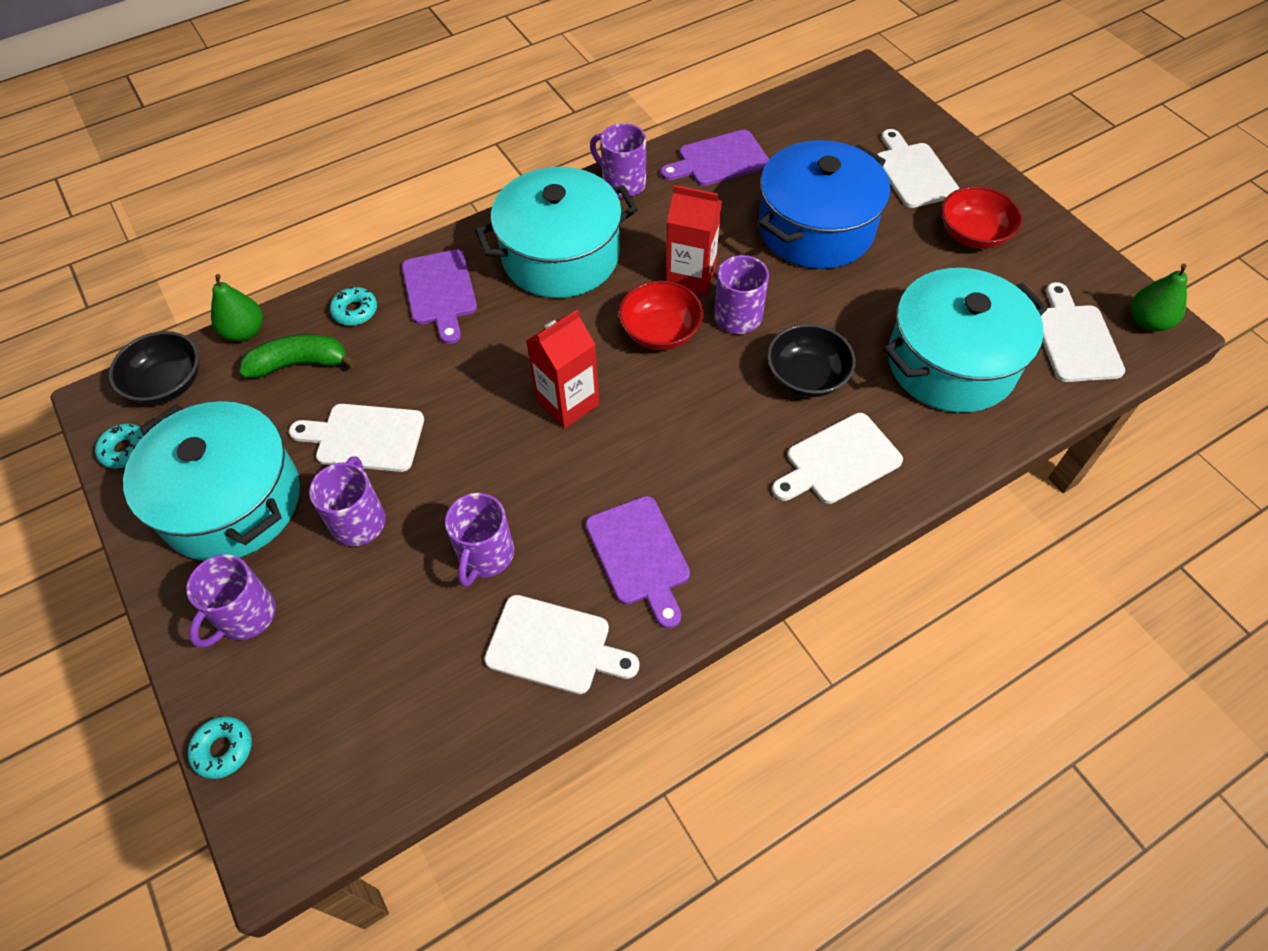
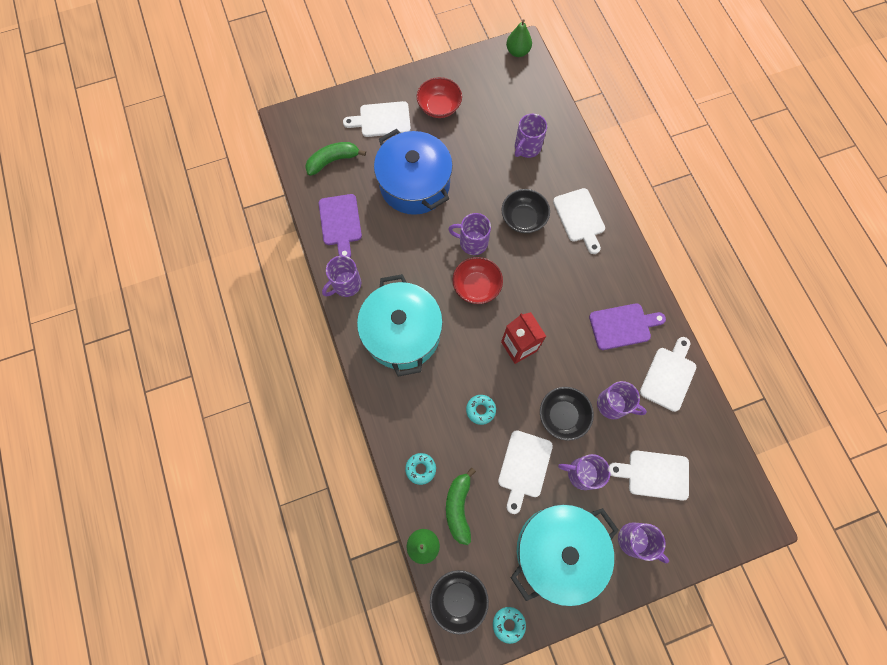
camera: 80 degrees left, 15 degrees up
(223, 749) = (710, 551): turquoise donut -> turquoise donut (480, 410)
(440, 292) = (416, 412): purple cutting board -> none
(456, 480) = (562, 416): none -> black bowl
(691, 276) = (437, 261): red carton -> none
(818, 134) = (333, 160): none -> green banana
(951, 363) = (527, 147): turquoise pot -> purple mug
(1075, 339) = (522, 87): white cutting board -> white cutting board (654, 474)

